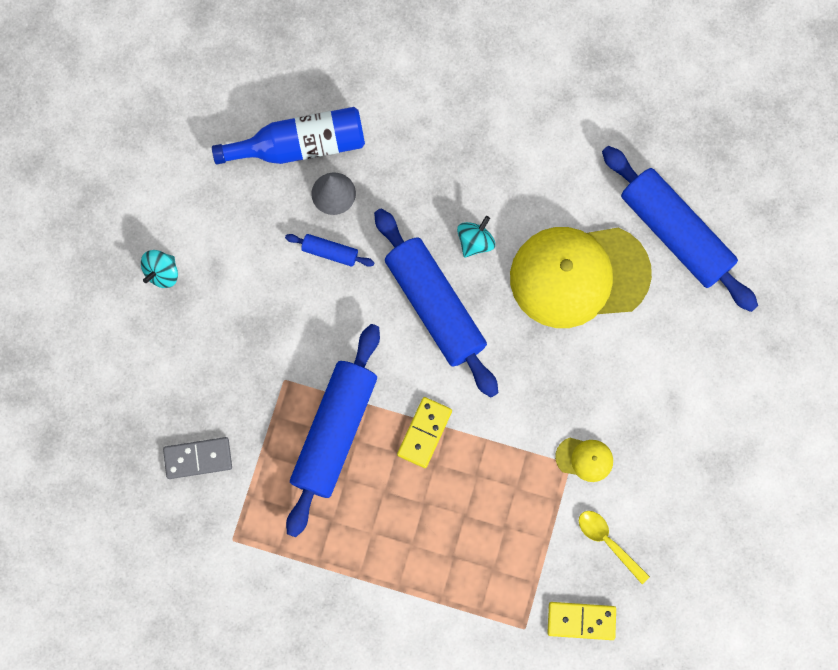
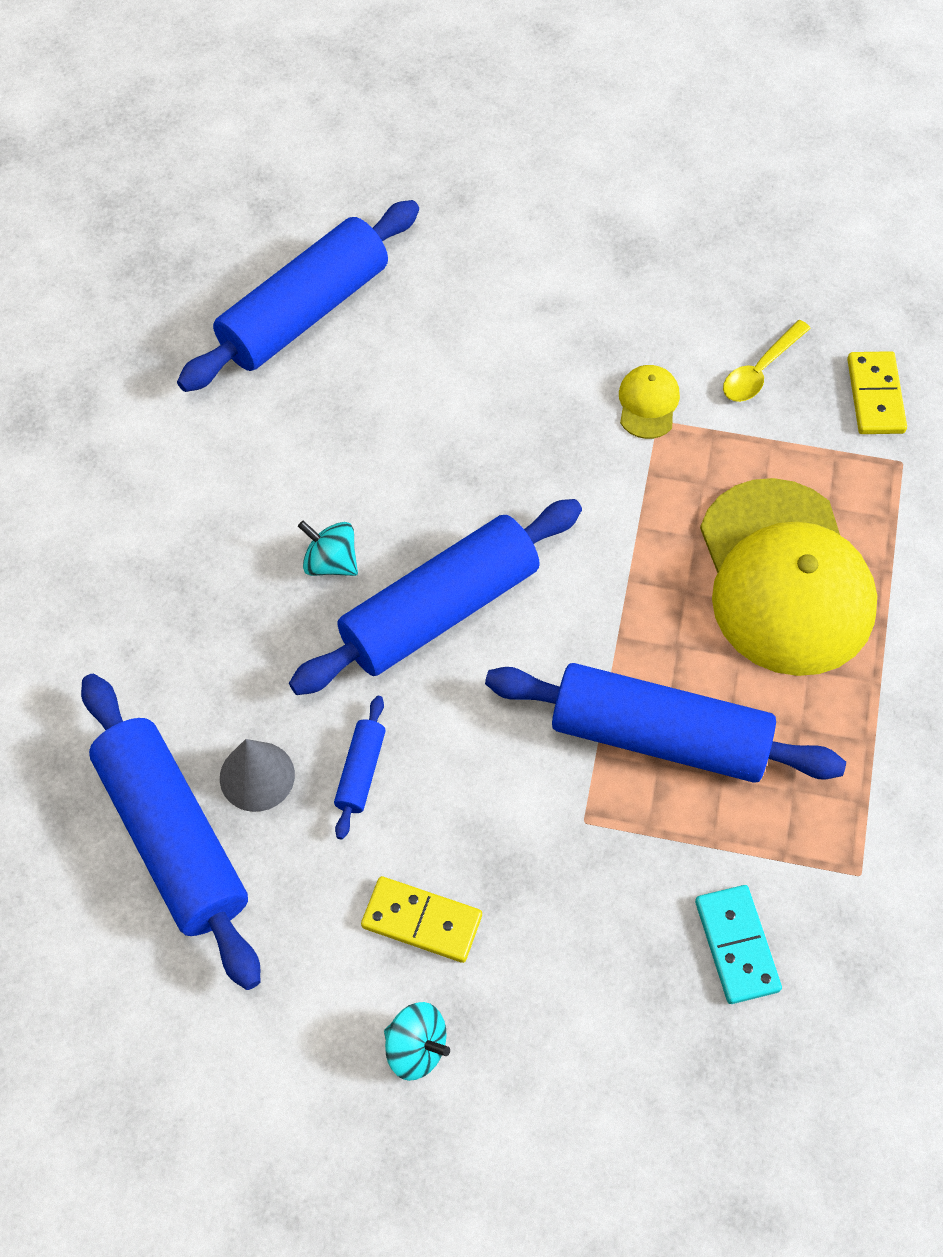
camera: 95 degrees left, 15 degrees down
(198, 458) = (736, 945): grey domino -> turquoise domino
(300, 146) = (172, 838): blue bottle -> blue rolling pin
(424, 433) = (641, 609): yellow domino -> yellow domino (422, 921)
(579, 275) = (375, 424): yellow cap -> yellow cap (785, 578)

